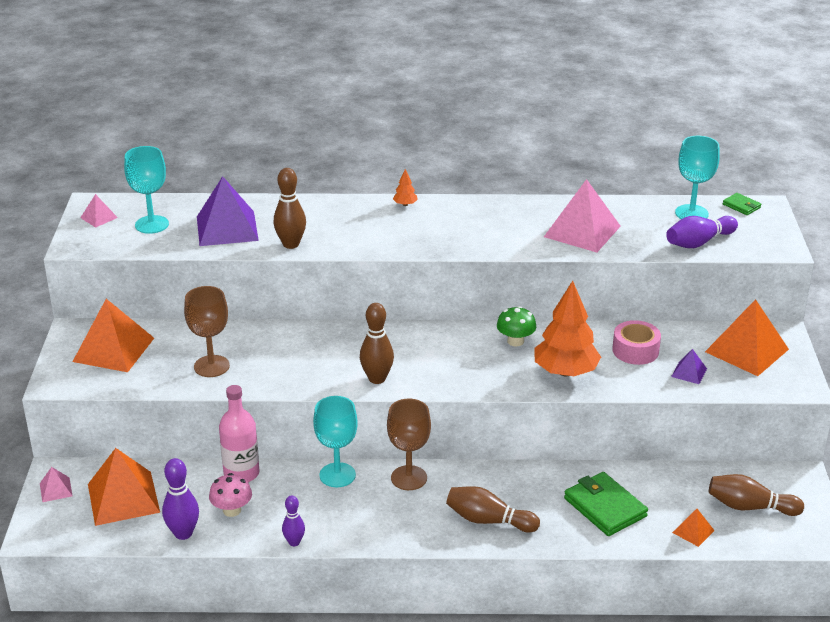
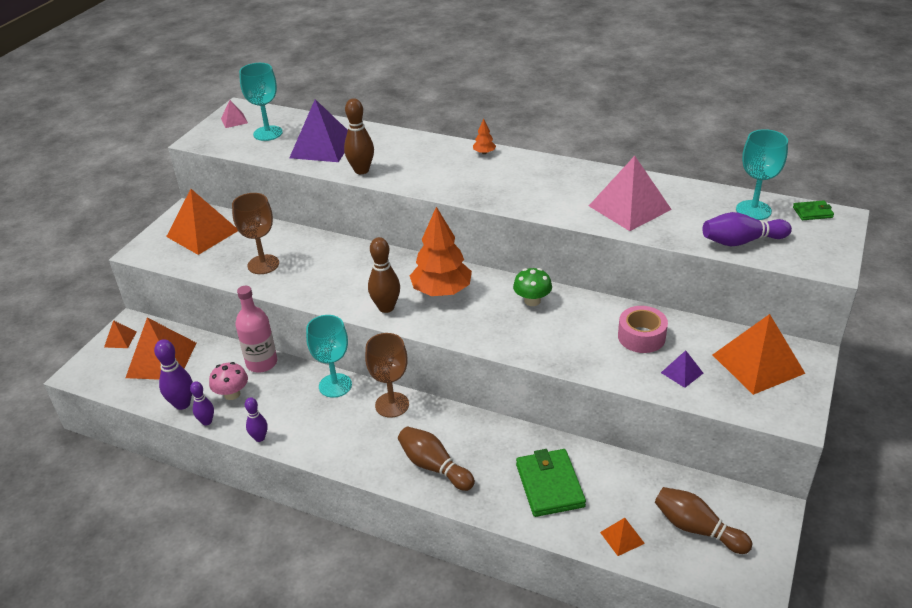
camera: 25 degrees right, 5 degrees up
(56, 489) = (120, 339): pink pyramid -> orange pyramid
(224, 542) = (207, 421): none -> purple bowling pin
(565, 371) = (559, 342): orange tree -> orange tree (442, 291)
(741, 206) = (812, 212): green wallet -> green wallet turned 75 degrees counterclockwise

